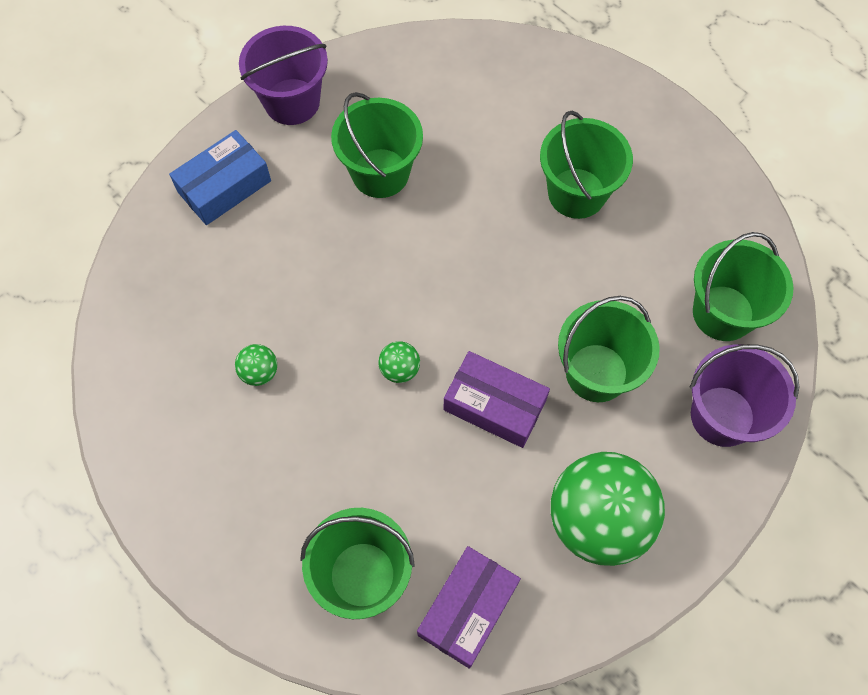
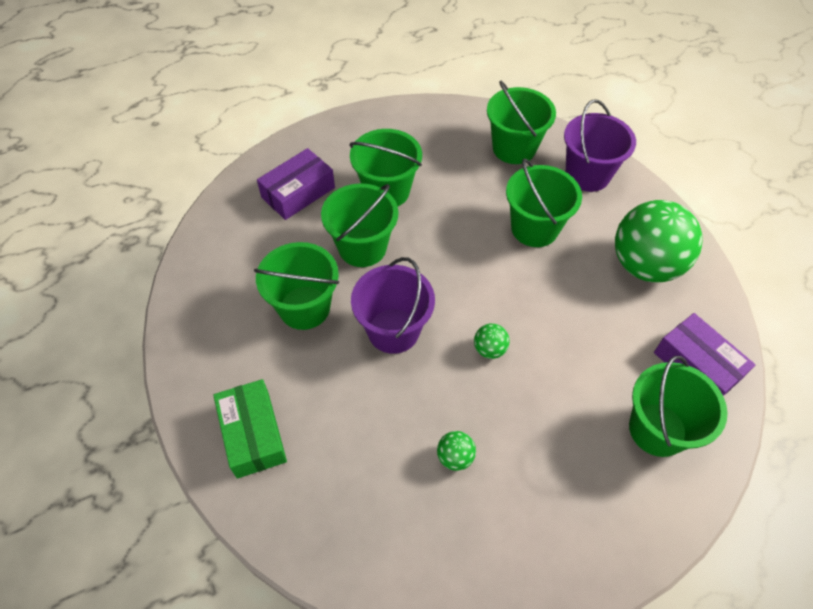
camera: 70 degrees left, 10 degrees down
(224, 186) = (253, 434): blue box -> green box
(292, 102) = (195, 352): purple bucket -> purple bucket (393, 330)
(482, 198) = (362, 247): none -> green bucket
(494, 405) = (540, 296): purple box -> purple box (298, 192)

